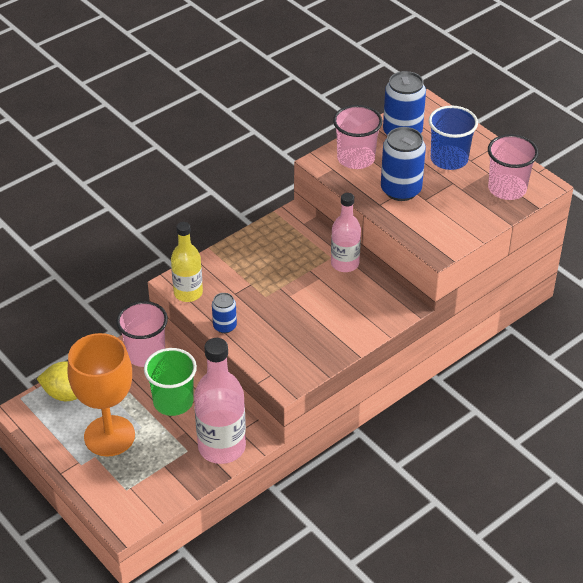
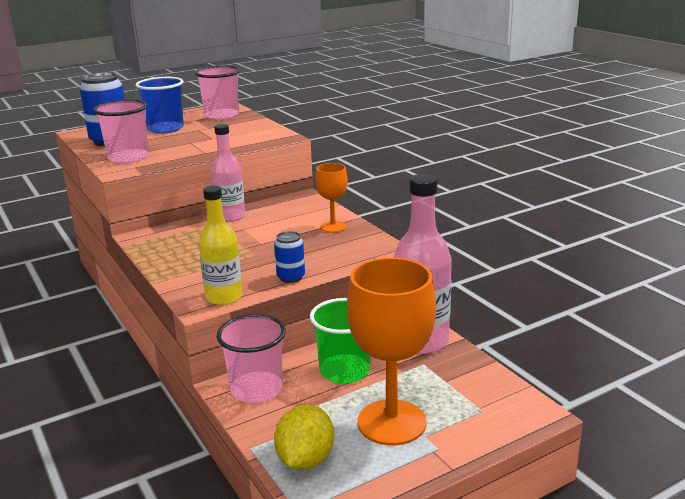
camera: 80 degrees left, 20 degrees down
(331, 339) = (333, 227): none -> orange goblet
(401, 190) = (192, 145): blue can -> none

